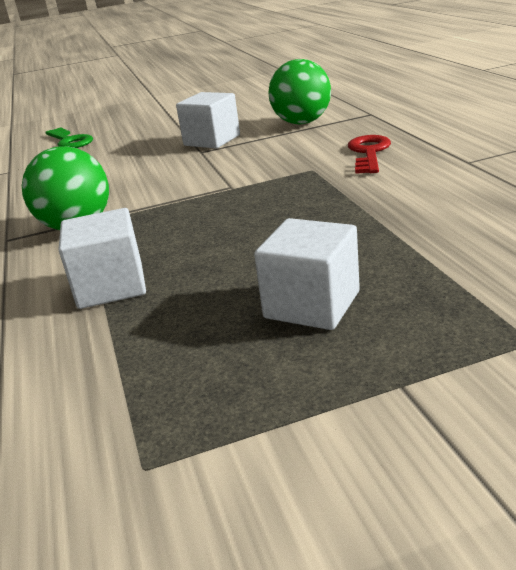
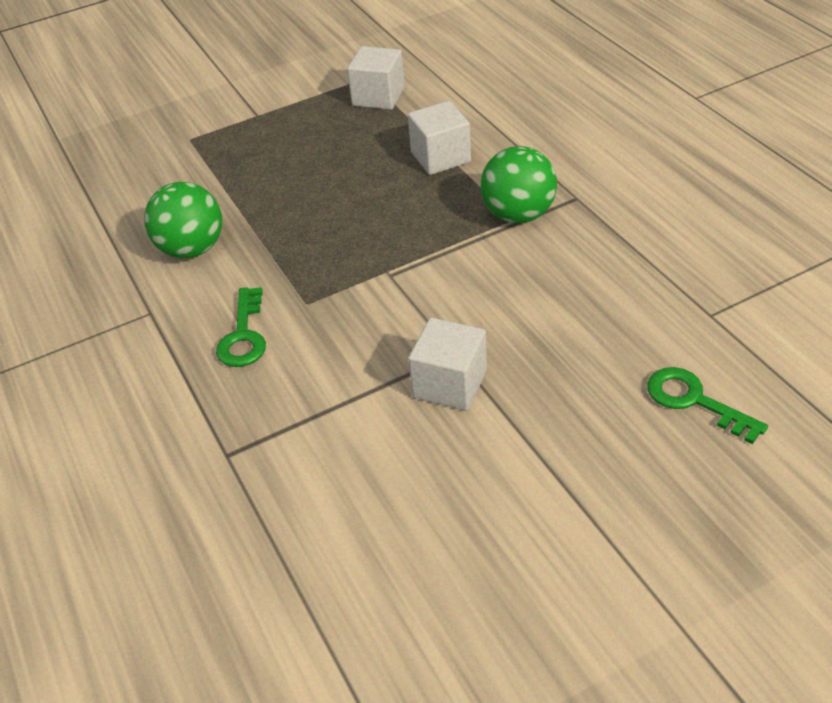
camera: 170 degrees right, 15 degrees up
(302, 122) = (327, 432): green ball -> green ball (192, 249)
(312, 304) = (300, 152): white cube -> white cube (378, 97)
(369, 153) = (243, 335): red key -> green key

